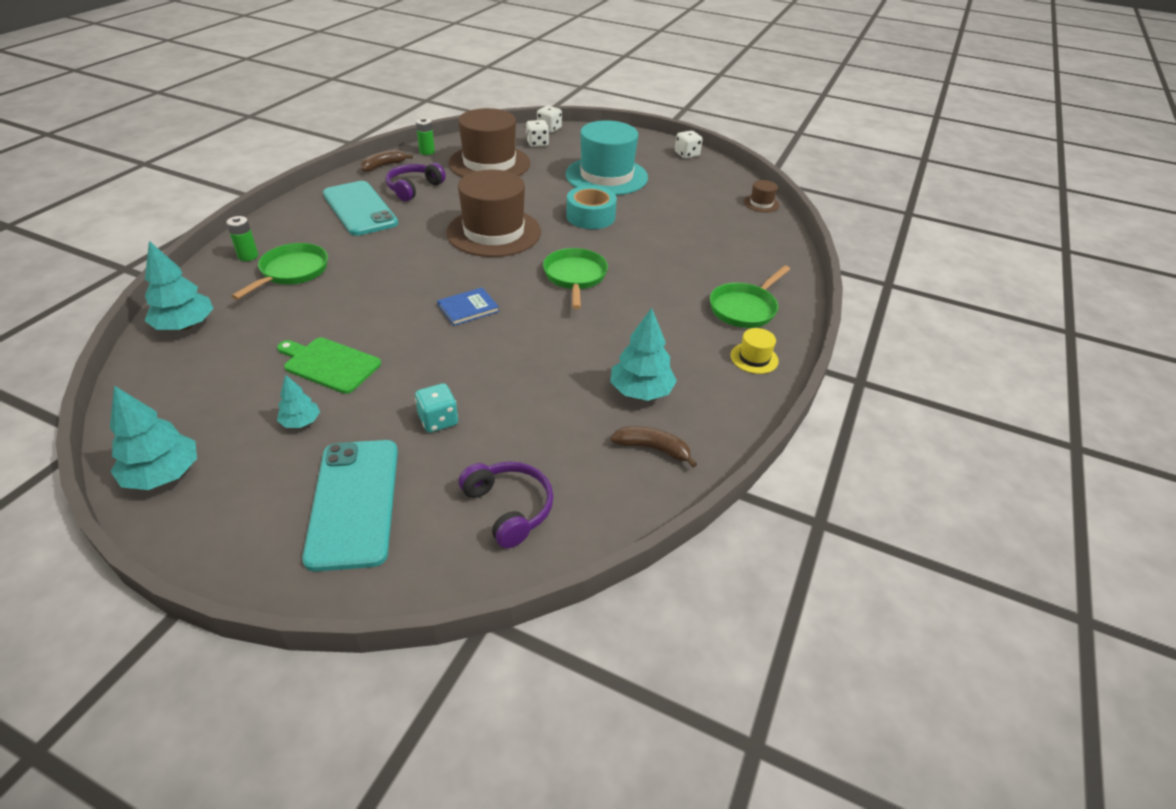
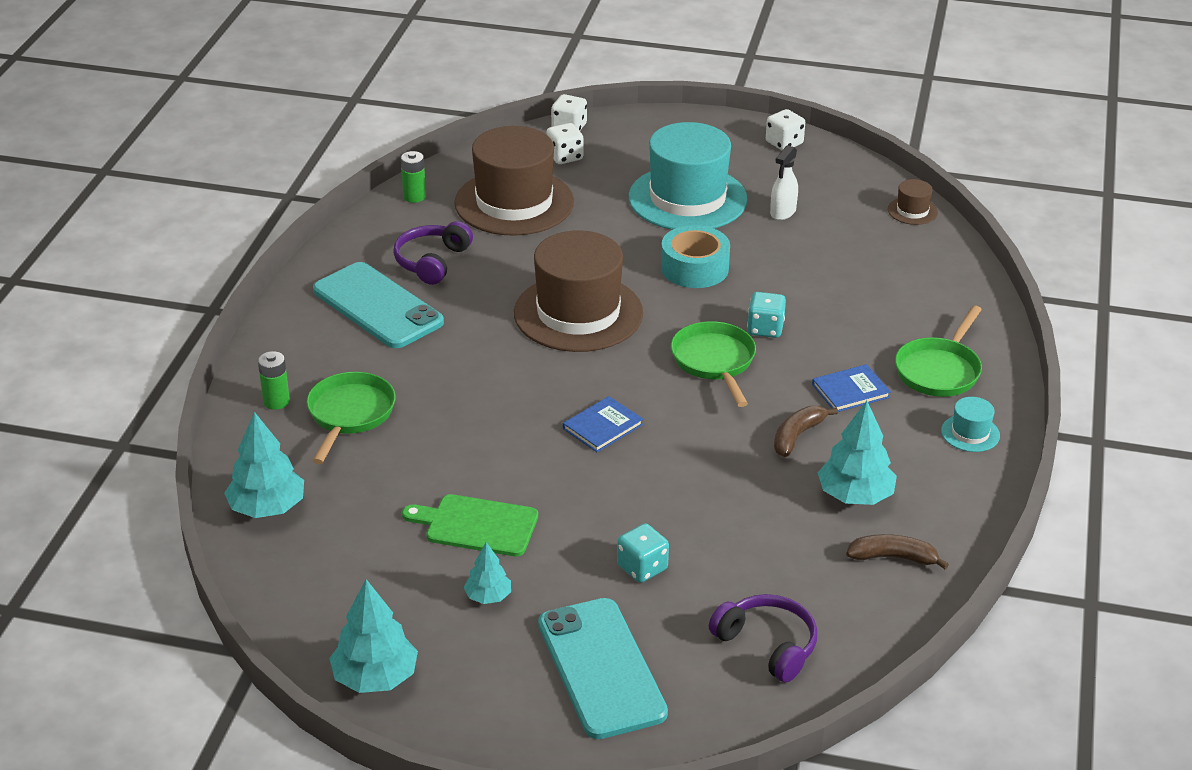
camera: 10 degrees left, 5 degrees down
(383, 166) = (367, 231): brown banana -> brown banana (797, 436)
(623, 261) = (765, 329): none -> turquoise dice
(668, 192) = (783, 212): none -> white spray bottle
(669, 312) = (850, 391): none -> blue book
(754, 358) = (970, 433): yellow hat -> turquoise hat

